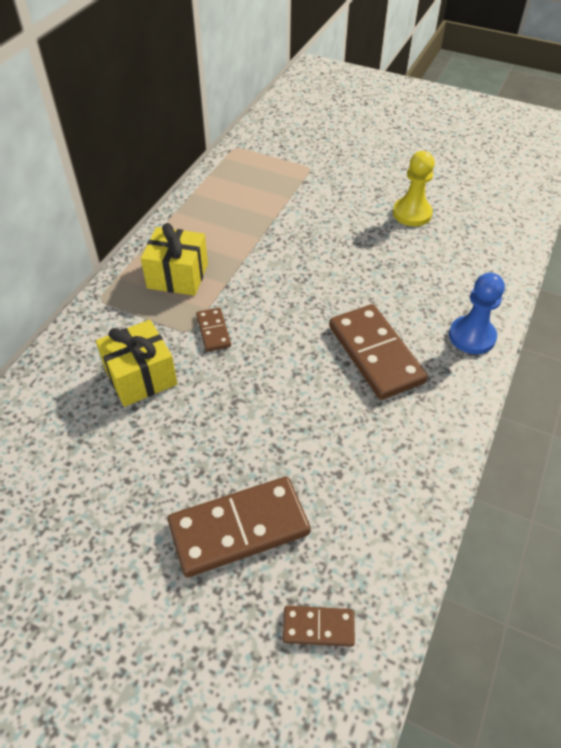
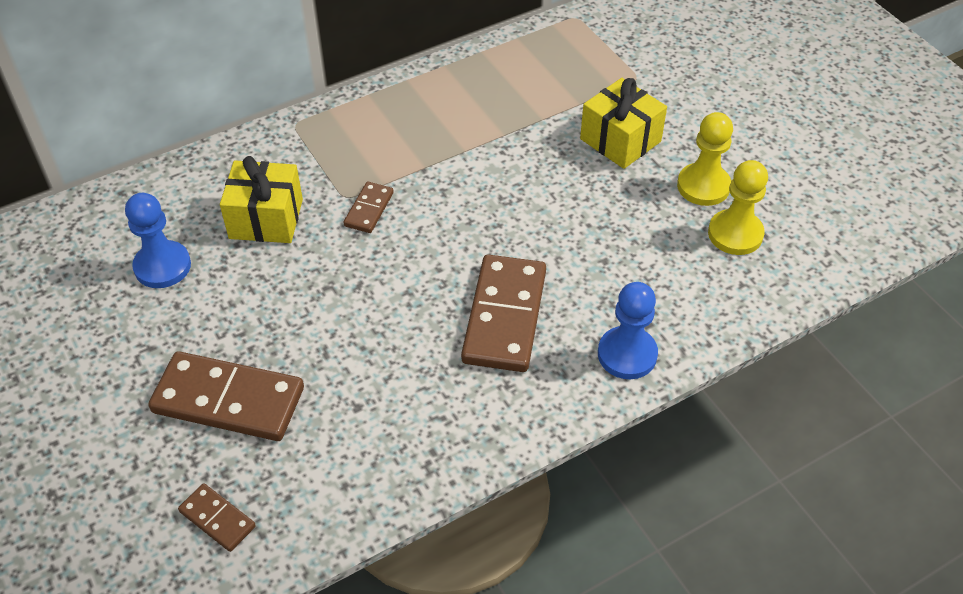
camera: 35 degrees right, 0 degrees up
(87, 457) = (162, 266): none -> blue pawn
(178, 276) = (386, 136): yellow gift -> yellow gift (620, 140)
(457, 232) = (735, 234): none -> yellow pawn

